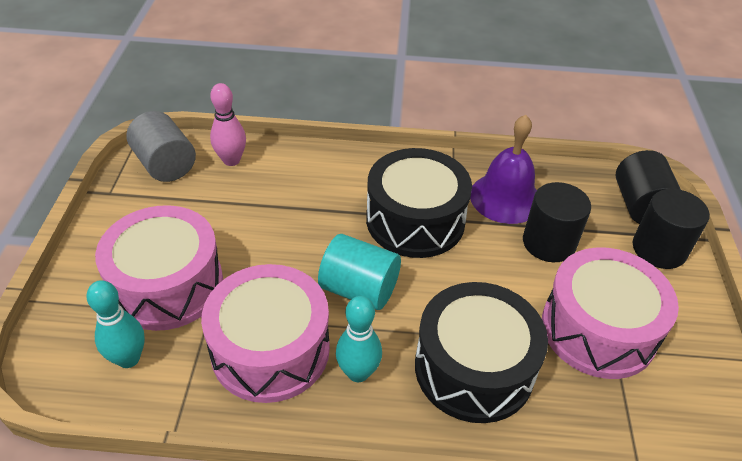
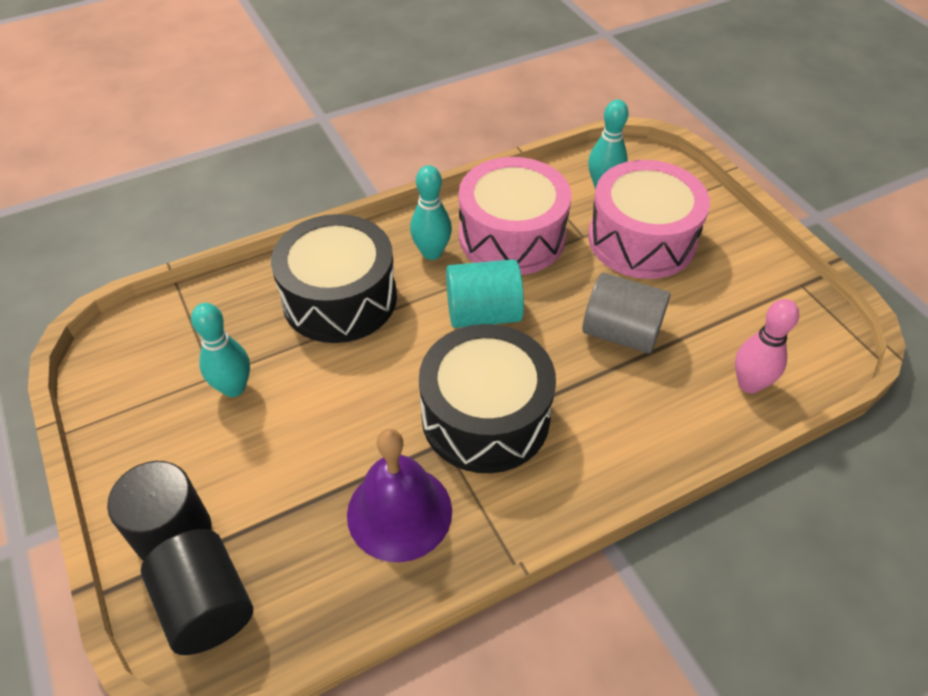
camera: 150 degrees right, 5 degrees up
(165, 165) = (801, 340): grey cylinder -> grey cylinder (621, 333)
(549, 243) = (317, 468): black cylinder -> none
(598, 329) = (234, 388): pink drum -> turquoise bowling pin

